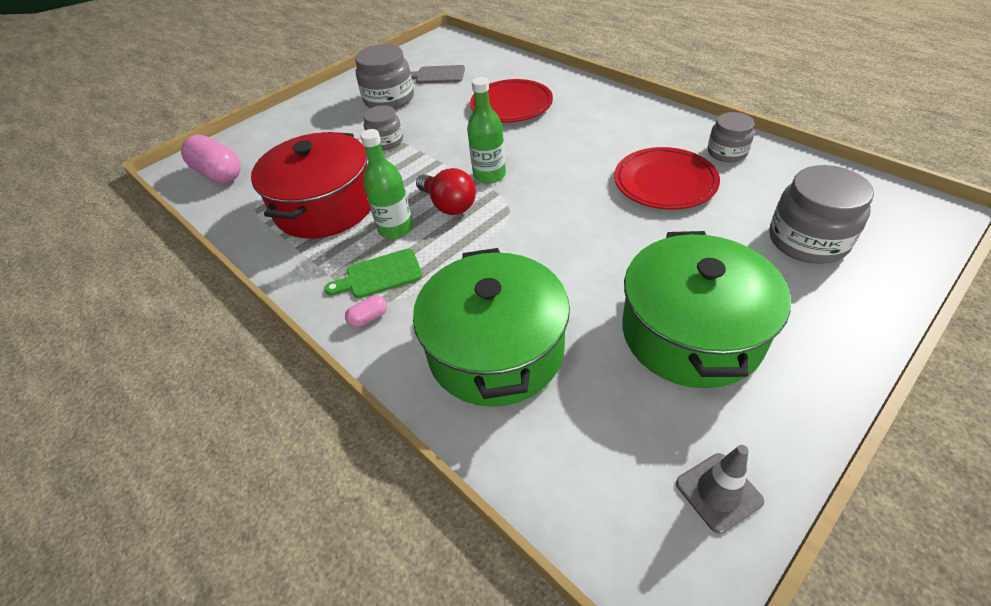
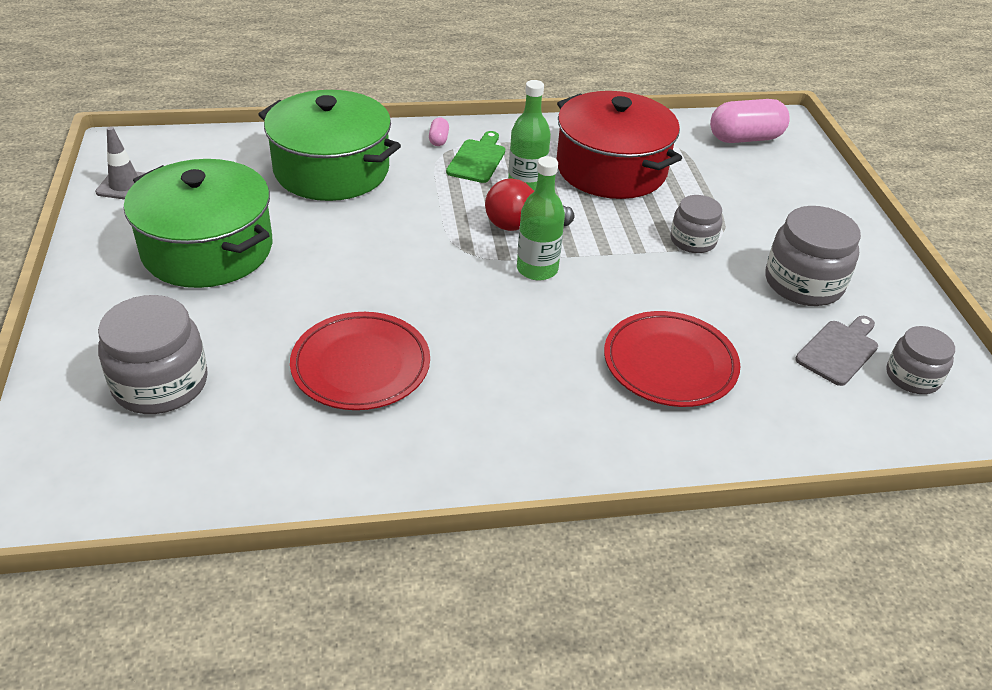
camera: 120 degrees right, 5 degrees down
(727, 152) = (334, 455): grey jar -> grey jar (912, 377)

